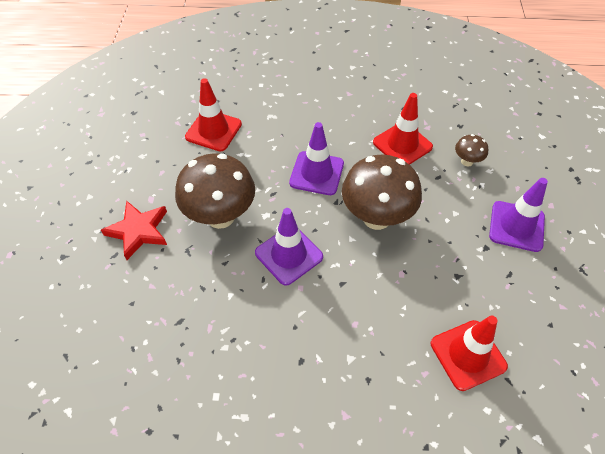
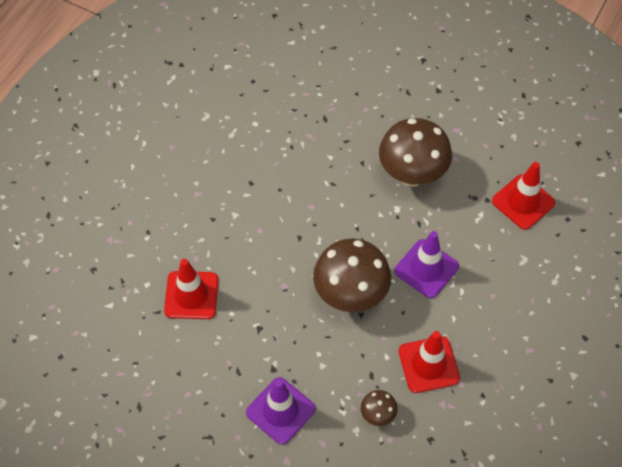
camera: 115 degrees right, 5 degrees up
(138, 231) = (424, 113): red star -> none
(289, 255) = (346, 210): purple traffic cone -> none

